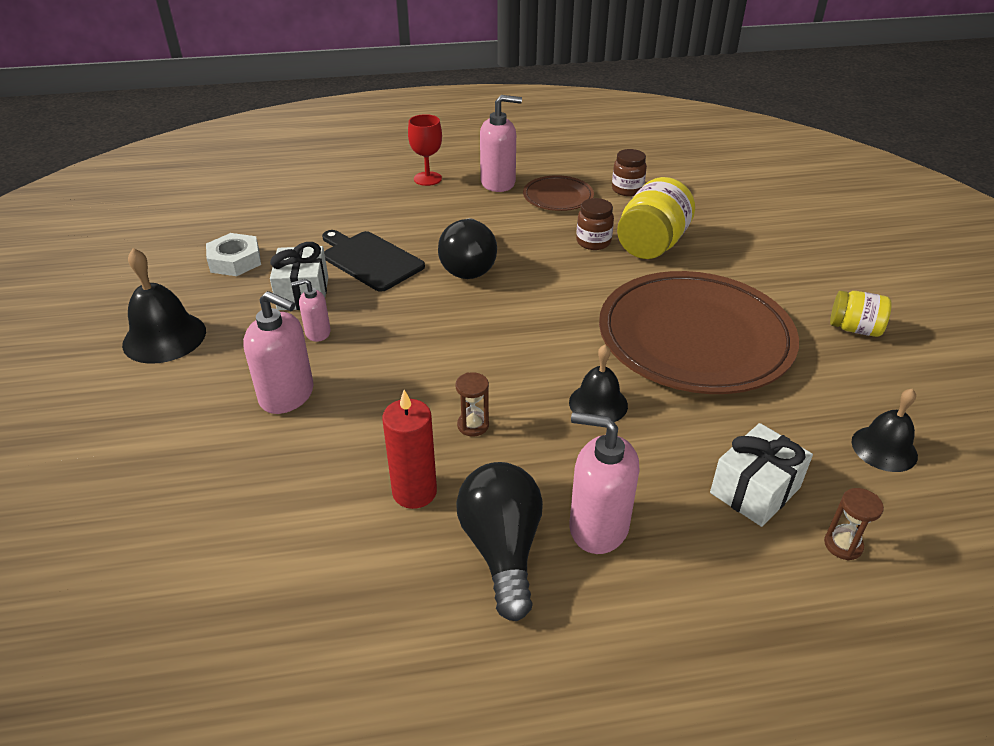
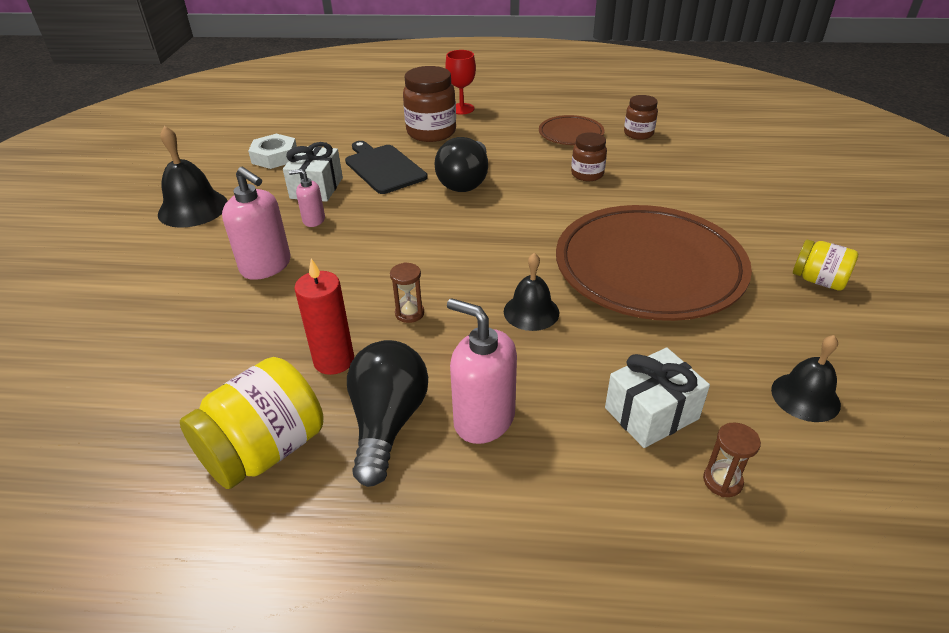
camera: 15 degrees right, 0 degrees up
(405, 211) = (431, 132): none -> brown jar
(498, 183) = (522, 117): pink soap dispenser -> none
(651, 244) = (642, 182): yellow jar -> yellow jar (265, 450)

